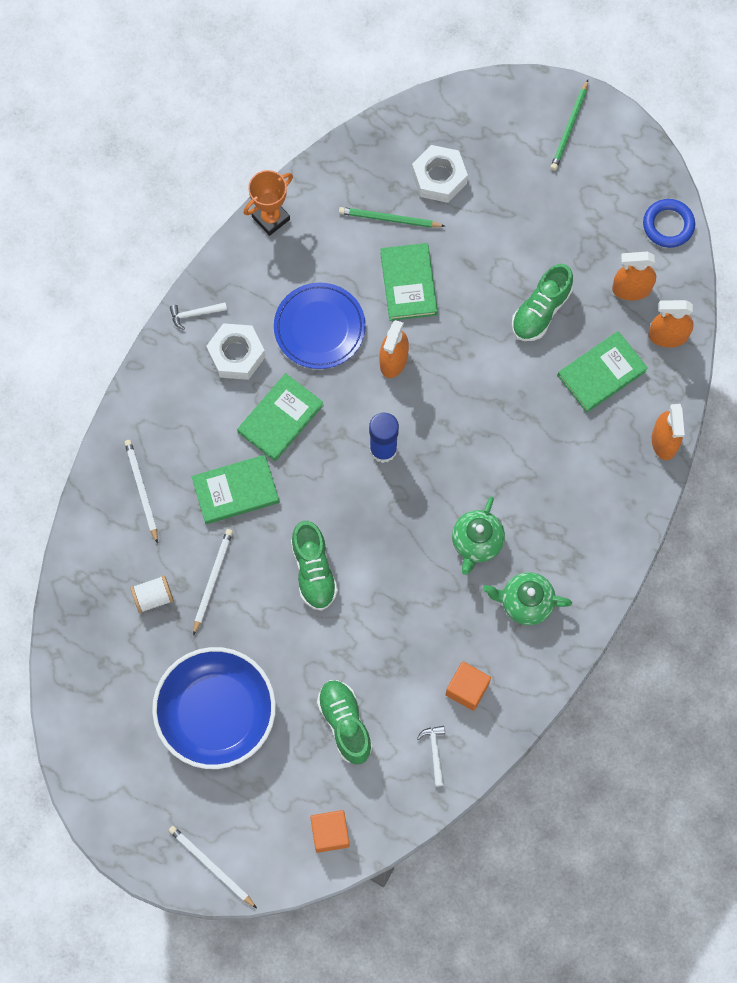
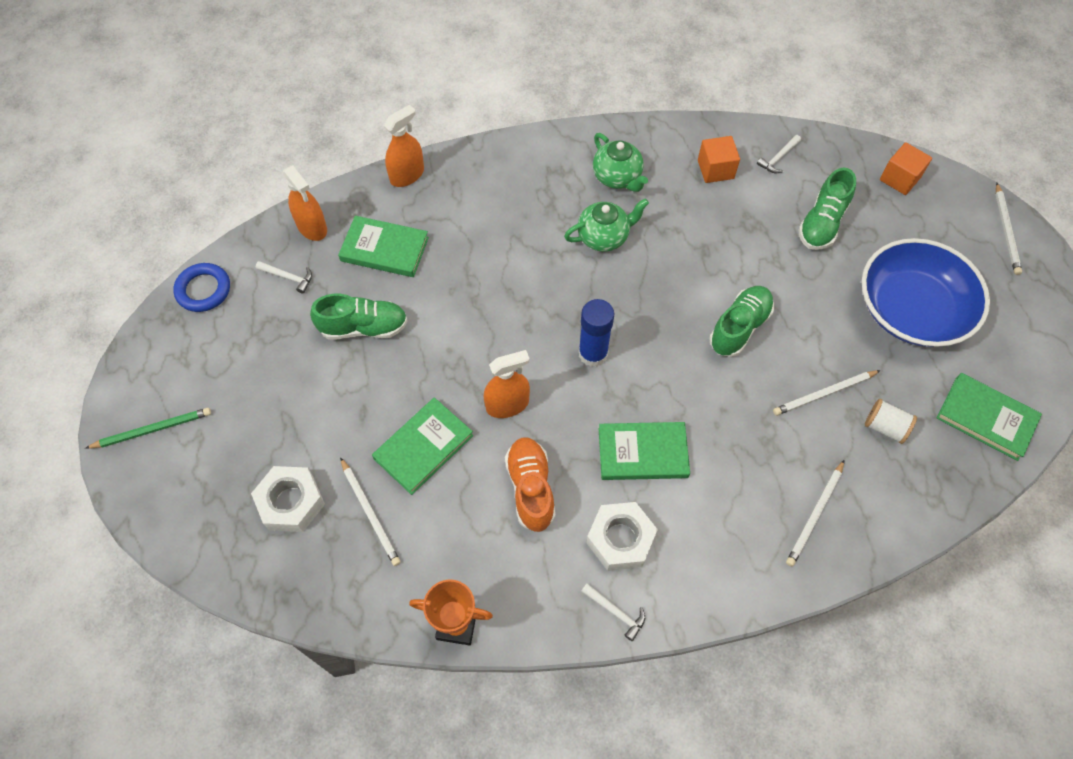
camera: 130 degrees left, 10 degrees down
(235, 491) = (737, 437): green book -> green book (986, 418)
(319, 328) = (530, 488): blue plate -> orange shoe
(389, 219) = (370, 513): green pencil -> white pencil
(631, 289) = (288, 277): orange spray bottle -> white hammer

